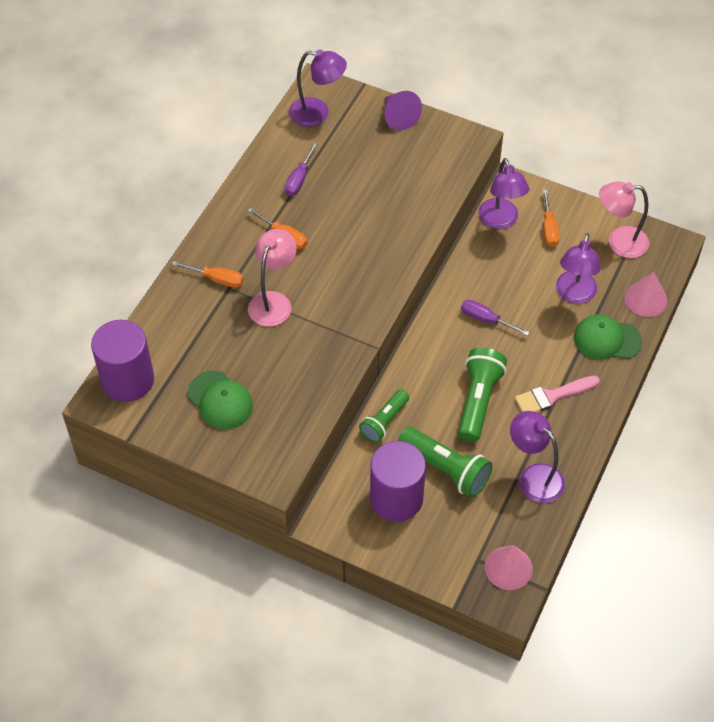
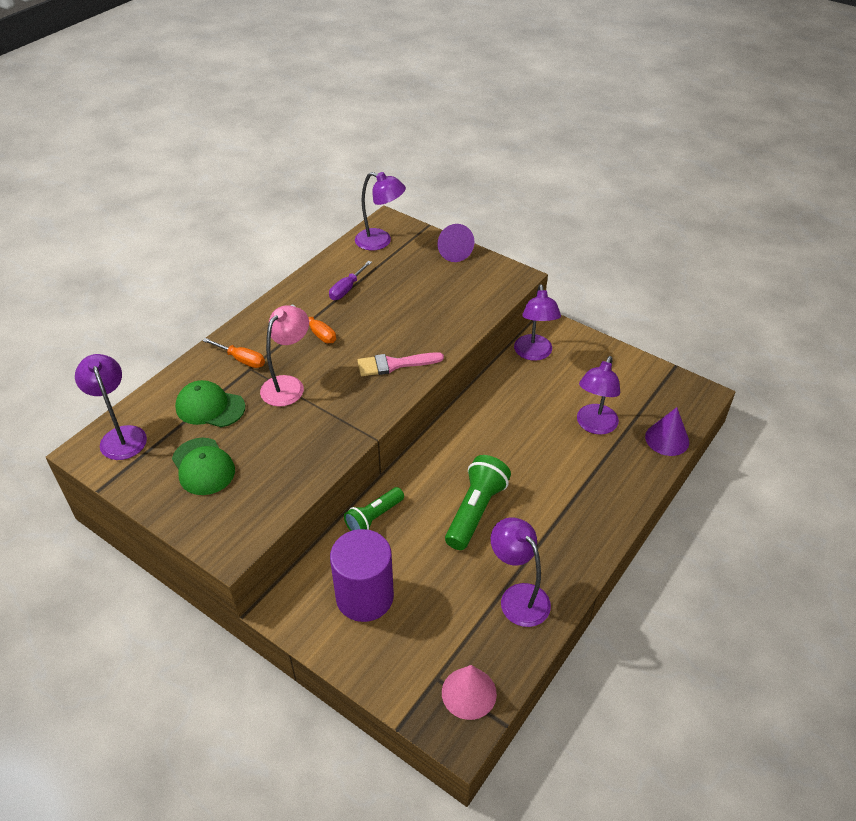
camera: 10 degrees right, 10 degrees down
(128, 380) = (121, 436): purple cylinder -> purple lamp
(446, 469) = (425, 574): green flashlight -> none
(486, 320) = (501, 436): purple screwdriver -> none
(549, 228) = (579, 365): orange screwdriver -> none
(552, 396) = (554, 517): pink brush -> pink brush (394, 364)
(607, 339) = (621, 471): green cap -> green cap (210, 407)
(619, 242) = (647, 385): pink lamp -> none
(645, 299) = (667, 439): pink cone -> purple cone

